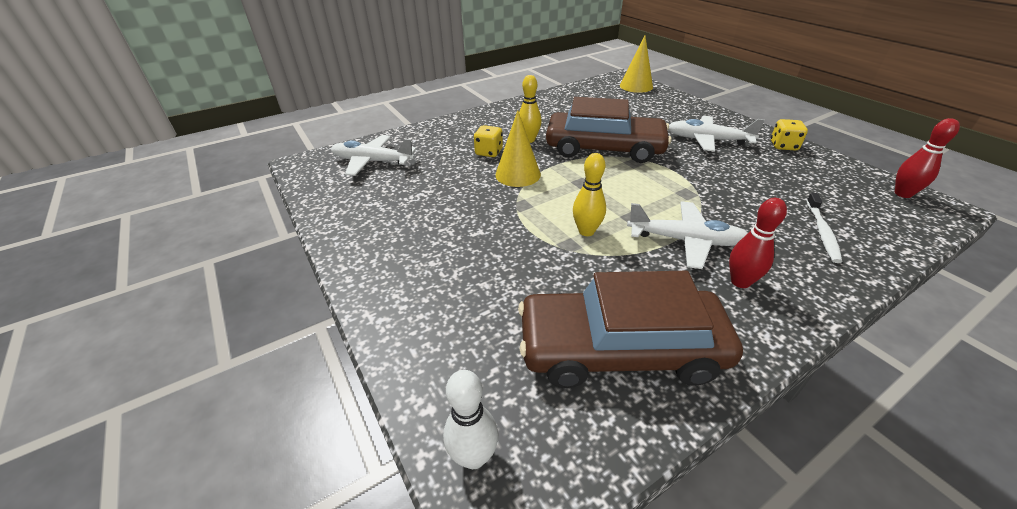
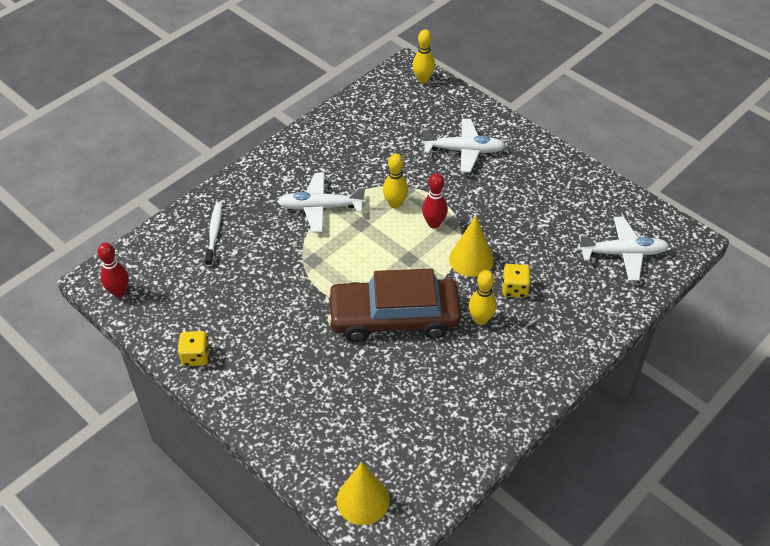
camera: 165 degrees right, 10 degrees up
(474, 456) = (423, 80): white bowling pin -> yellow bowling pin
(620, 349) = (364, 129): brown car -> none
(708, 140) = (278, 354): white plane -> white plane (463, 150)
(740, 282) = (288, 180): red bowling pin -> red bowling pin (434, 223)

